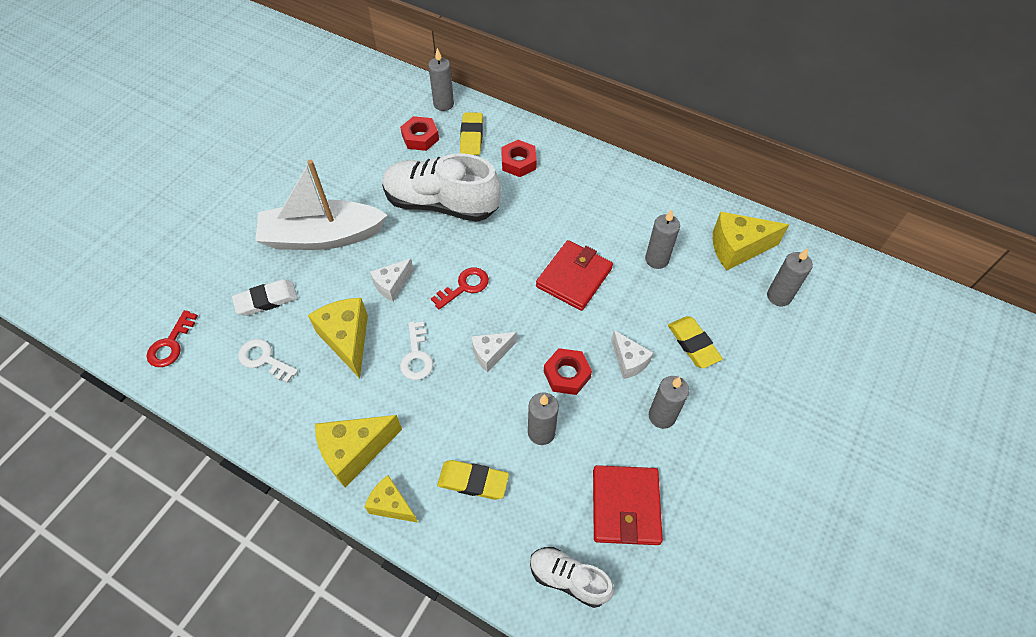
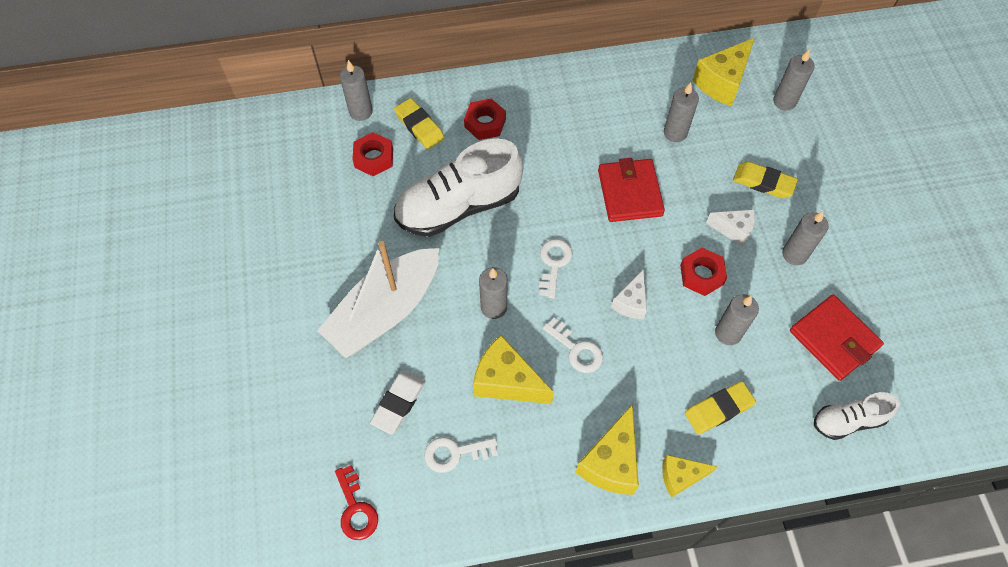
camera: 40 degrees left, 5 degrees up
(392, 285) = (493, 307): white cheese -> grey candle
(464, 286) = (554, 263): red key -> white key

